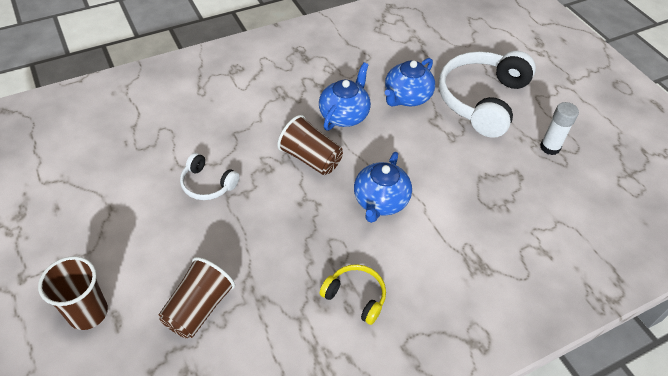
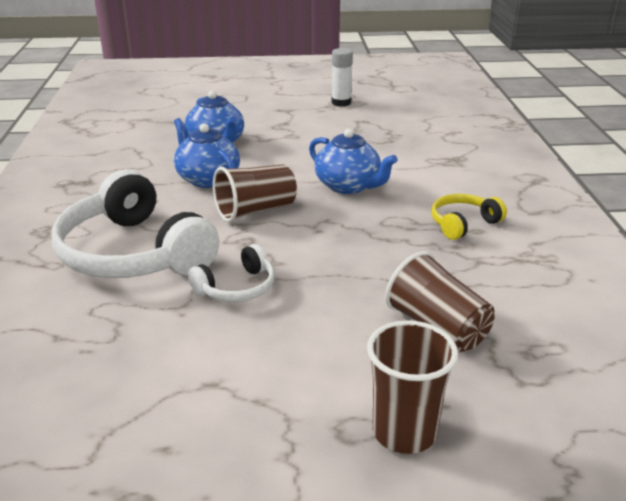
camera: 65 degrees left, 20 degrees down
(481, 100) = (257, 113): white headphones -> white headphones (133, 253)

